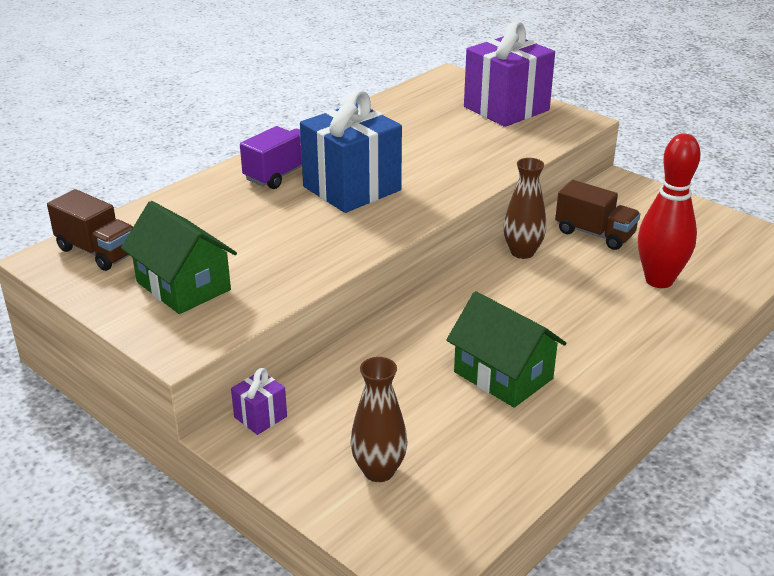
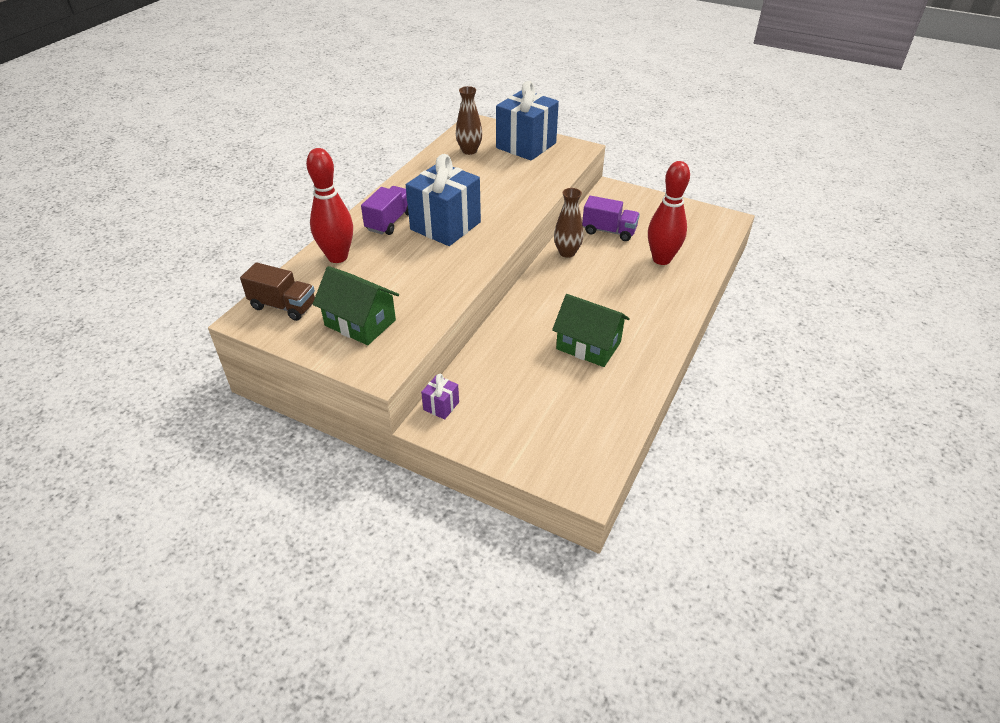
camera: 15 degrees left, 10 degrees up
(194, 205) = (337, 257): none -> red bowling pin
(379, 471) = (535, 428): brown vase -> brown vase (469, 151)
(506, 108) = (526, 145): purple gift -> blue gift
(594, 234) = (609, 231): brown truck -> purple truck

